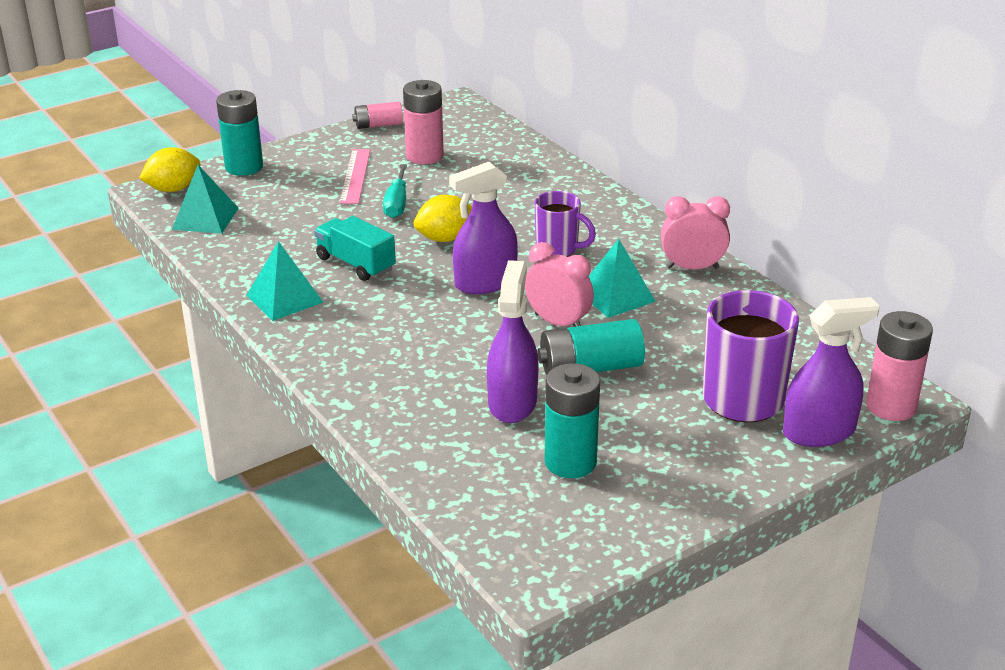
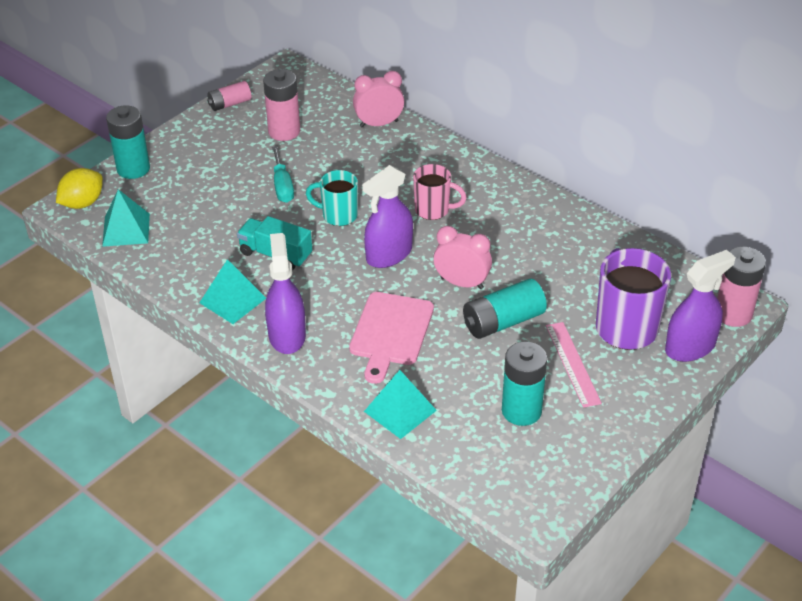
camera: 15 degrees left, 10 degrees up
(355, 176) = (234, 162): pink ruler -> pink ruler (572, 364)
(445, 238) = (338, 215): yellow lemon -> turquoise mug
(449, 357) = (390, 332): none -> pink cutting board
(512, 403) = (457, 366): purple spray bottle -> purple spray bottle (287, 335)
(558, 249) = (433, 210): purple mug -> pink mug
(615, 296) = (496, 249): turquoise pyramid -> turquoise pyramid (400, 410)
(692, 267) = (544, 210): pink clock -> pink clock (379, 124)

